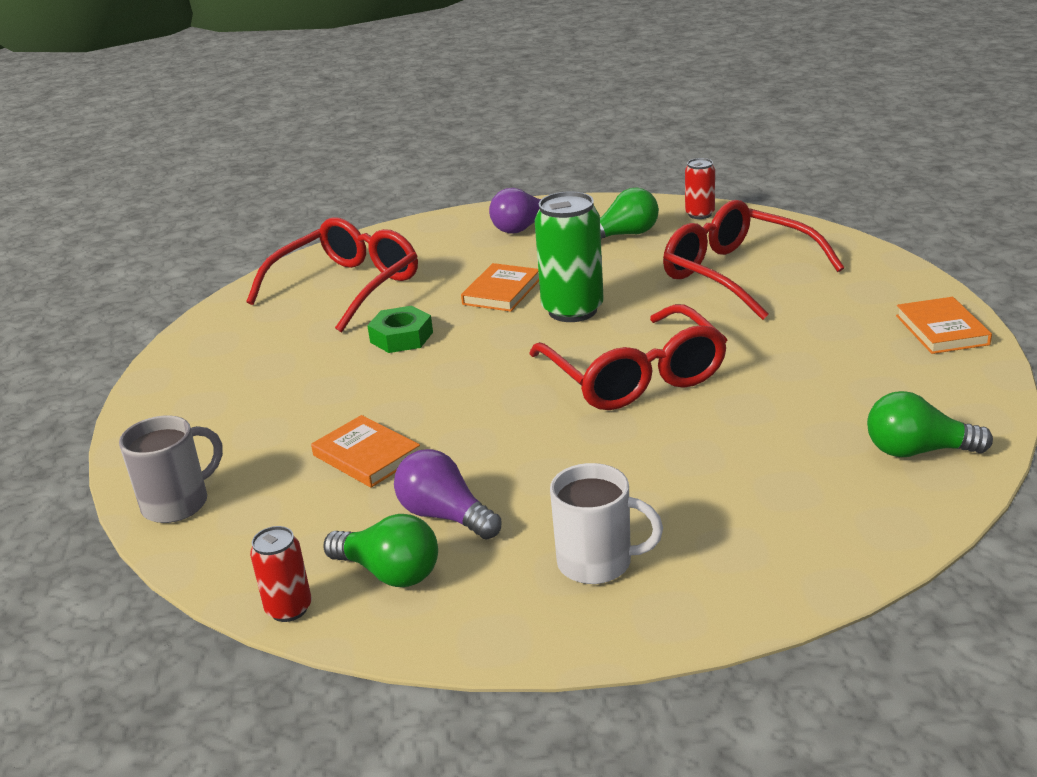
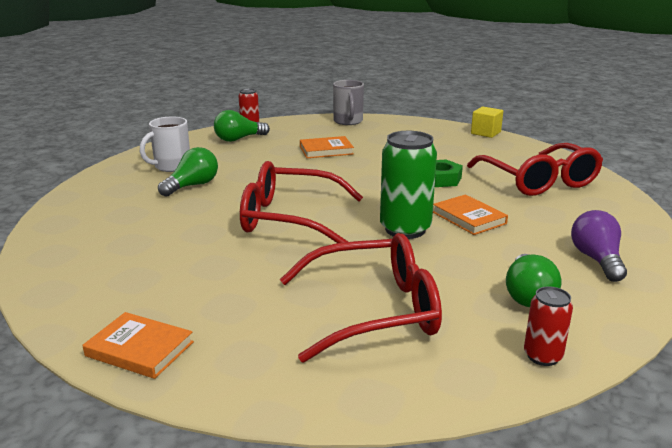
camera: 120 degrees right, 5 degrees down
(163, 364) = (485, 133): none -> yellow cube
(445, 516) = (254, 153): purple light bulb -> none
(917, 451) = (74, 257): green light bulb -> green light bulb (192, 186)

